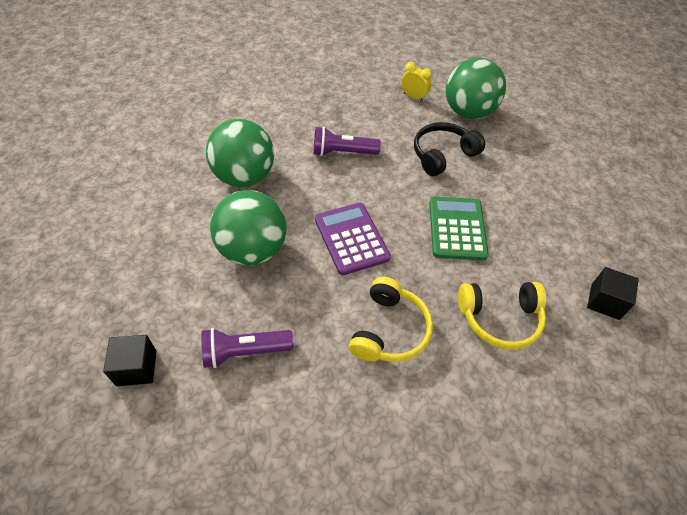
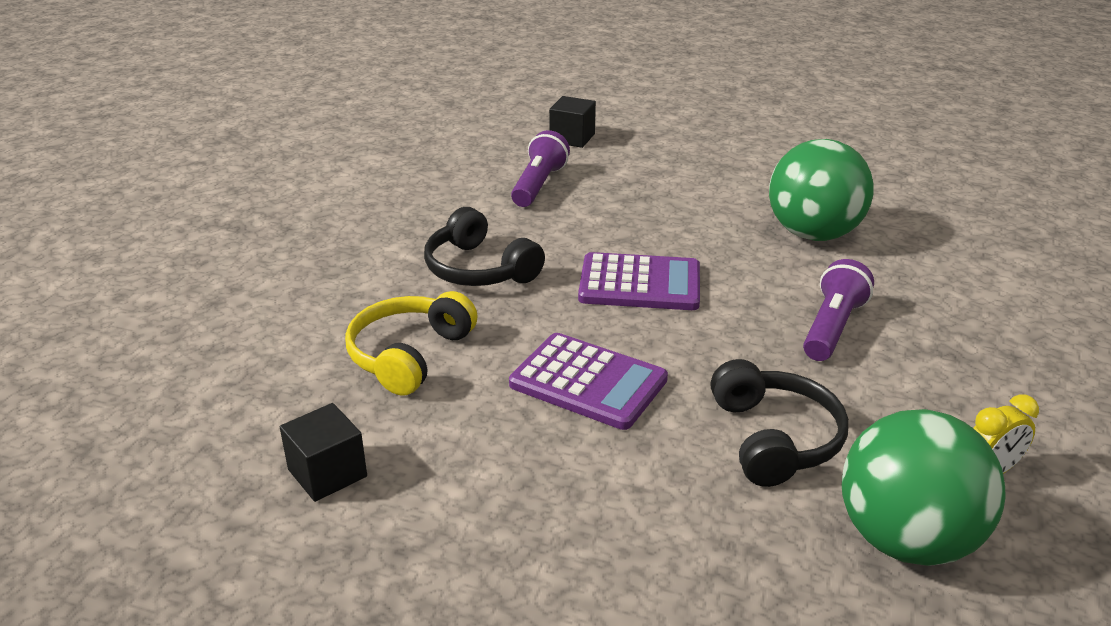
camera: 120 degrees right, 20 degrees down
(253, 250) = (672, 214): green ball -> none
(389, 330) = (479, 269): yellow headphones -> black headphones
(457, 228) = (588, 382): green calculator -> purple calculator

